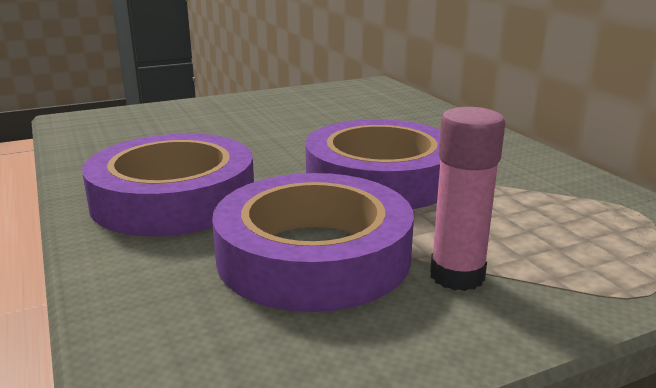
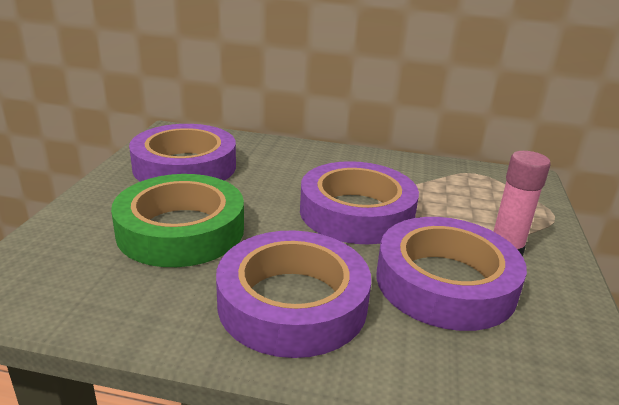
camera: 55 degrees left, 5 degrees up
(224, 134) = (181, 230): none -> green tape
(325, 104) = (185, 166): none -> purple tape

